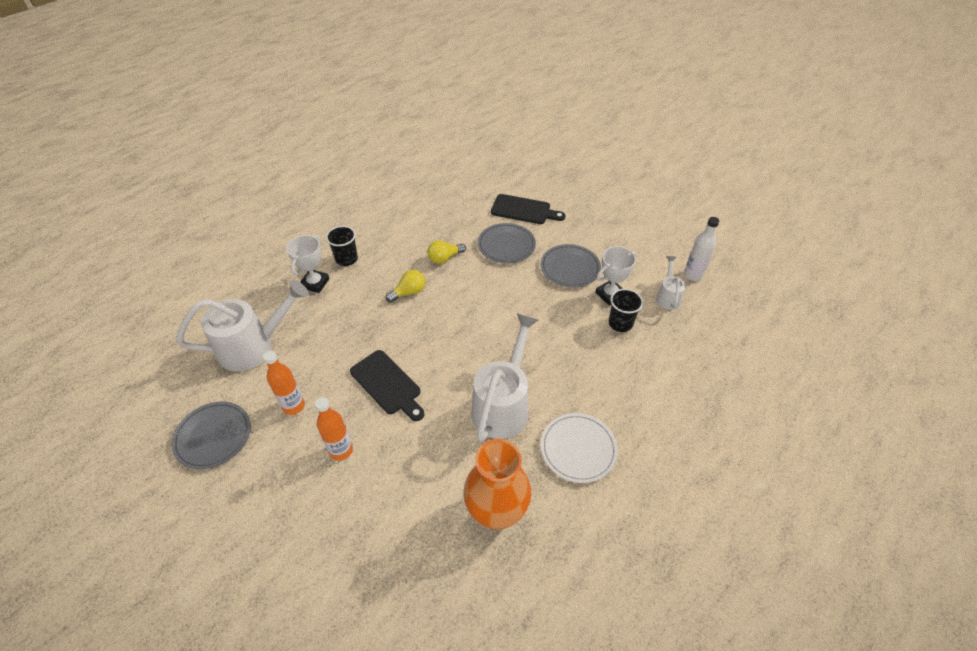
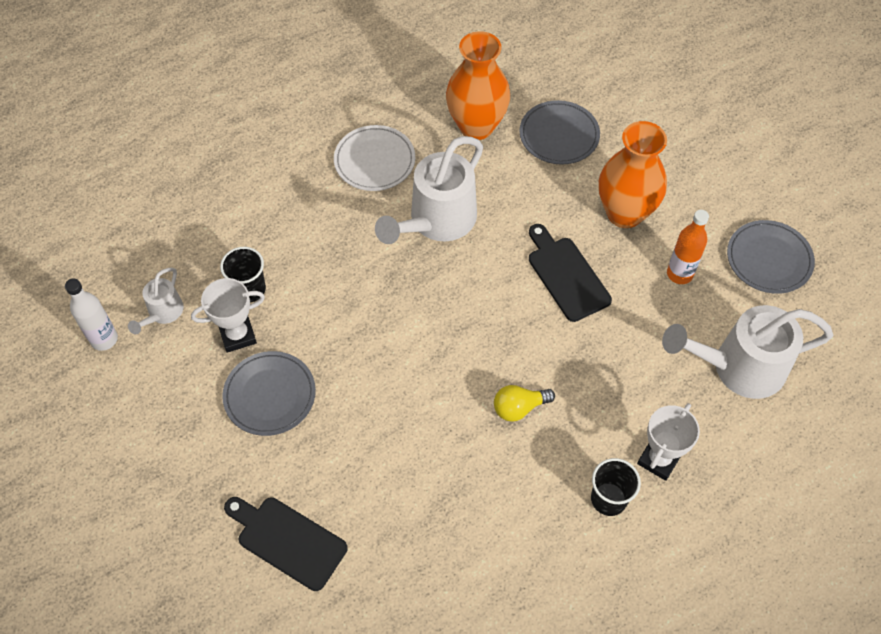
camera: 165 degrees left, 10 degrees up
(341, 450) = (624, 213): orange bottle -> orange vase
(444, 258) = (452, 462): yellow light bulb -> none
(506, 245) = (347, 464): grey plate -> grey plate (559, 135)

